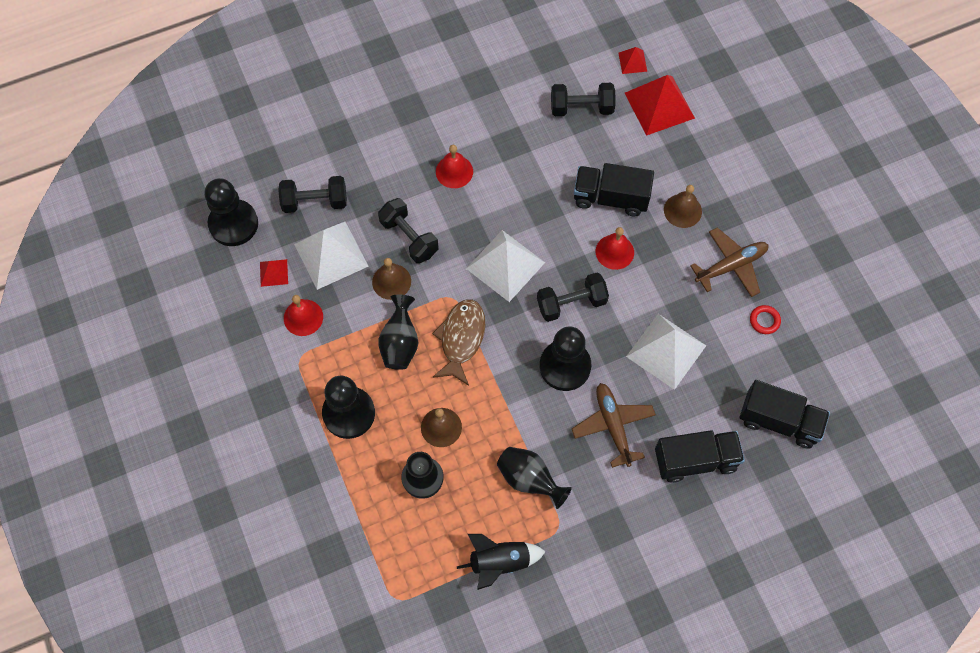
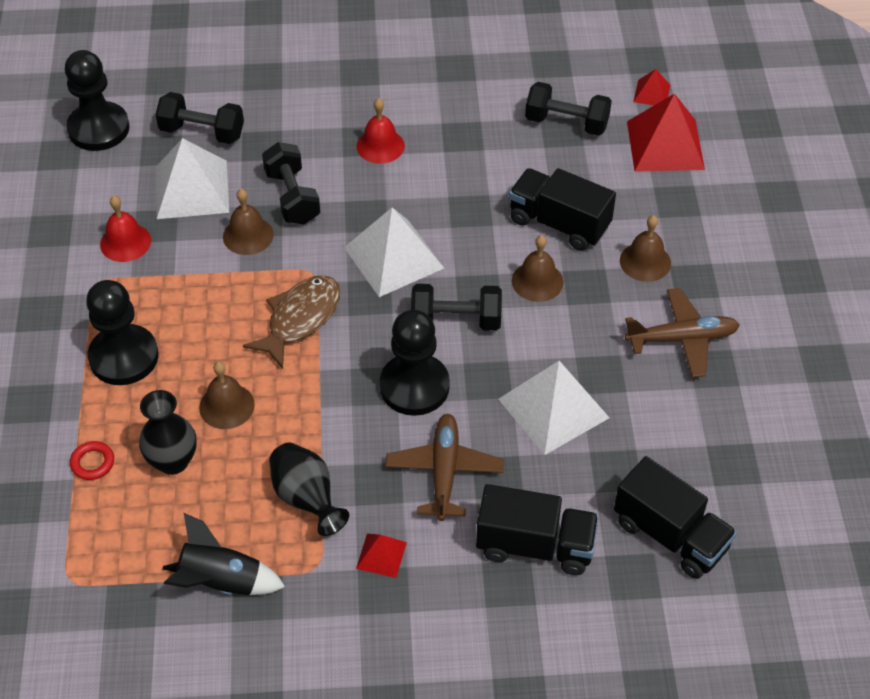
camera: 20 degrees right, 15 degrees down
(274, 273) = (117, 188): red pyramid -> red pyramid (381, 555)
(400, 343) = (224, 301): black vase -> none
(614, 252) = (537, 281): red bell -> brown bell
(764, 321) = (700, 413): red ring -> red ring (92, 463)

